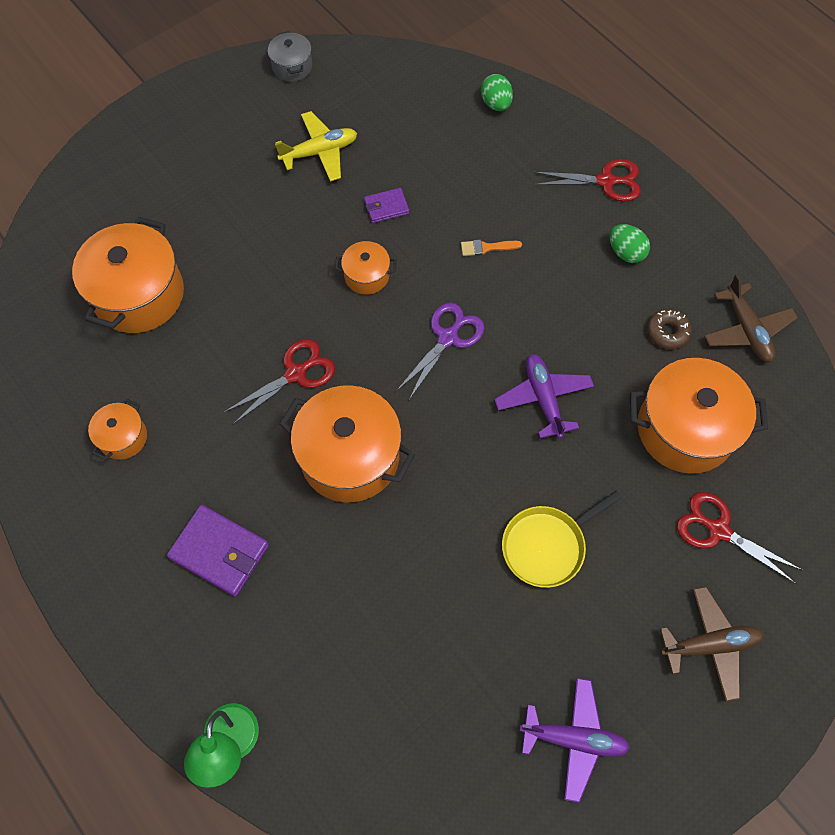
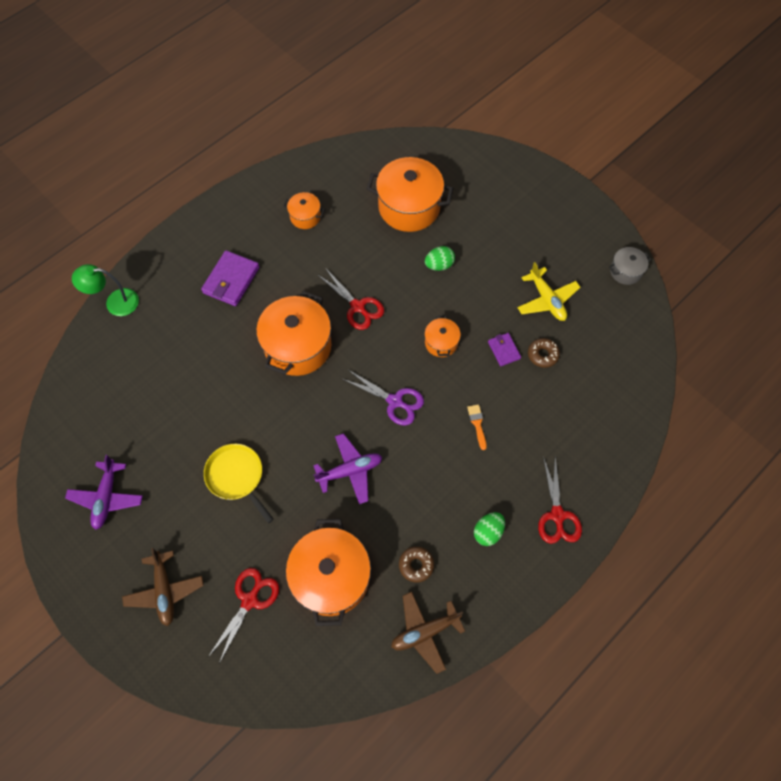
camera: 85 degrees right, 0 degrees up
(397, 167) = (542, 355): none -> brown donut
(496, 104) = (621, 423): green egg -> green egg (439, 265)

